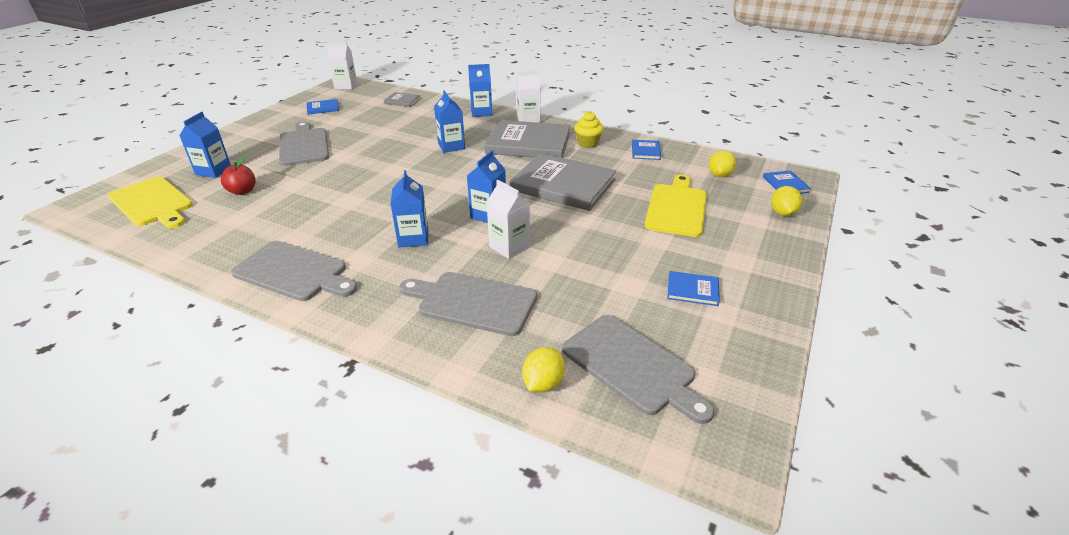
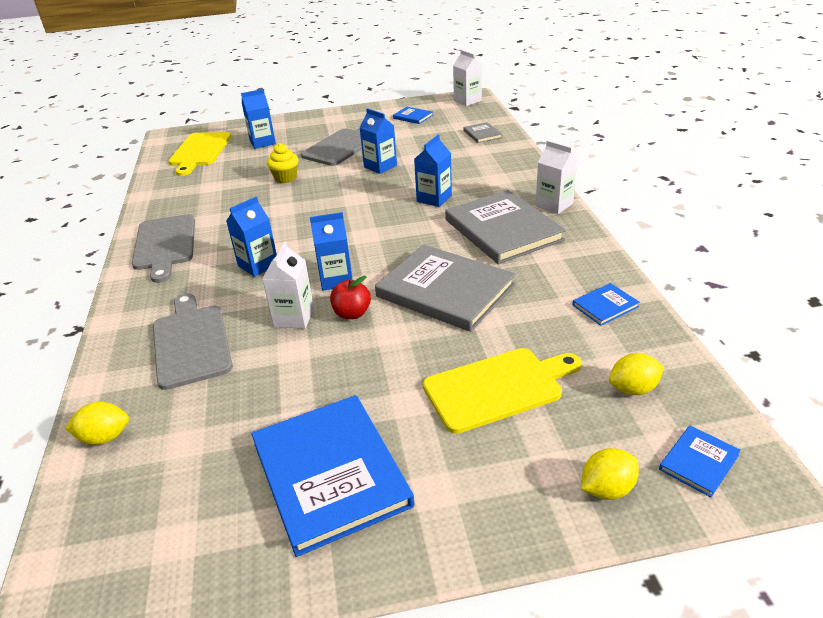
camera: 55 degrees right, 0 degrees up
(242, 191) = (248, 167): red apple -> red apple (352, 313)
(481, 112) = (526, 175): blue carton -> blue carton (380, 166)
(563, 185) = (445, 290): grey book -> grey book turned 45 degrees counterclockwise
(588, 143) = (559, 261): yellow cupcake -> yellow cupcake (285, 178)
(632, 366) = (162, 484): grey cutting board -> none
(692, 290) = (330, 474): blue book -> blue book, size x2.27

